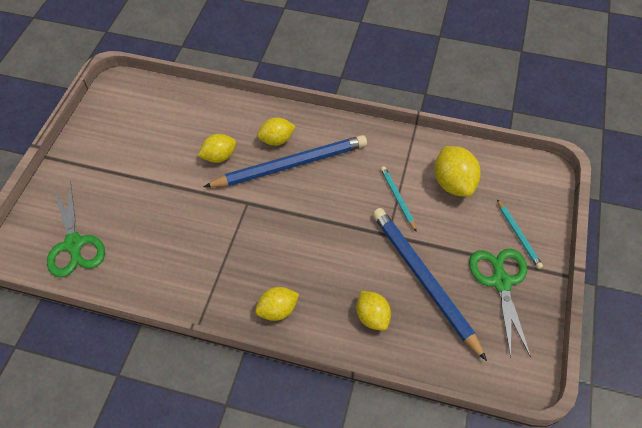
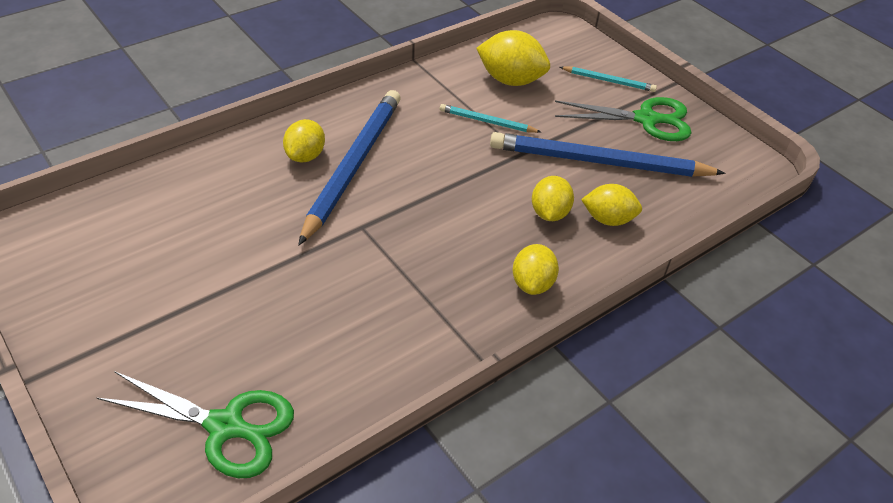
camera: 55 degrees left, 10 degrees down
(219, 157) = (266, 212): yellow lemon -> yellow lemon (549, 213)
(501, 282) = (647, 119): green scissors -> green scissors turned 150 degrees clockwise

